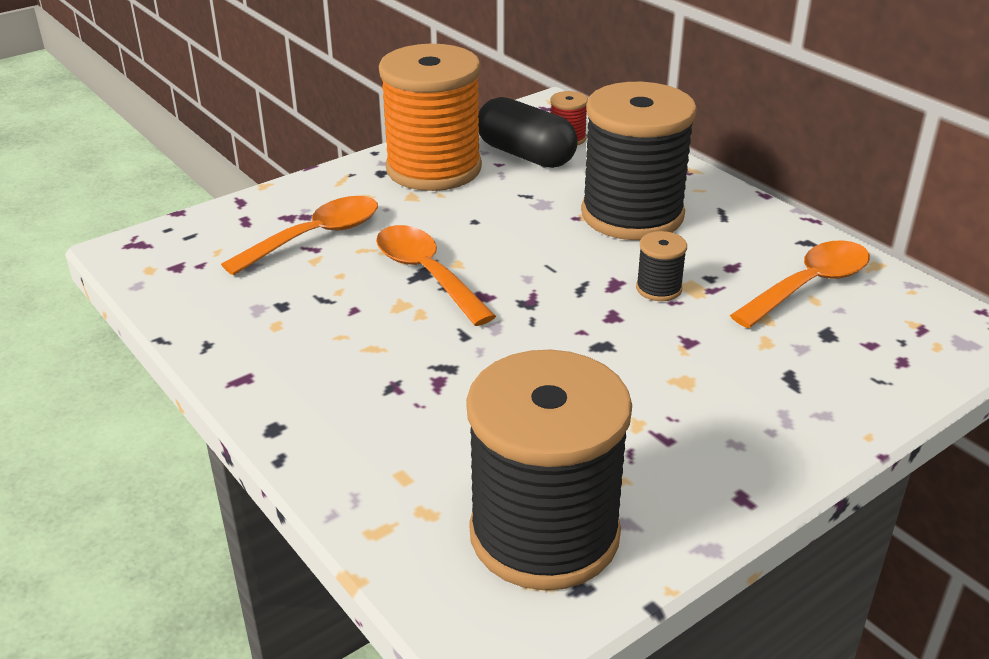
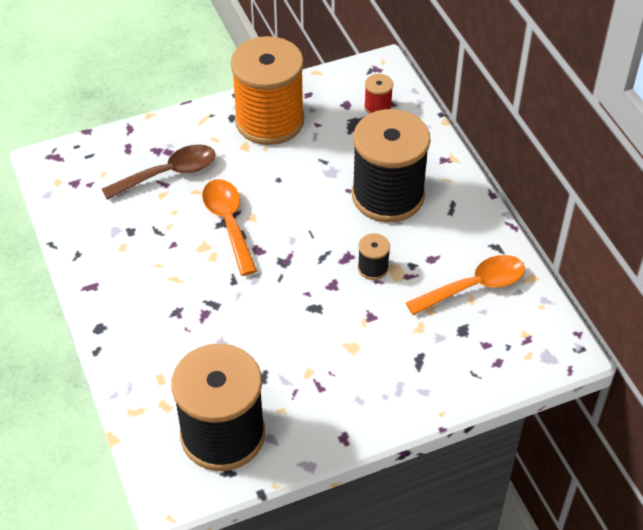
camera: 15 degrees right, 15 degrees up
(315, 237) = (169, 173): orange spoon -> brown spoon
(525, 155) = (340, 119): black capsule -> none

